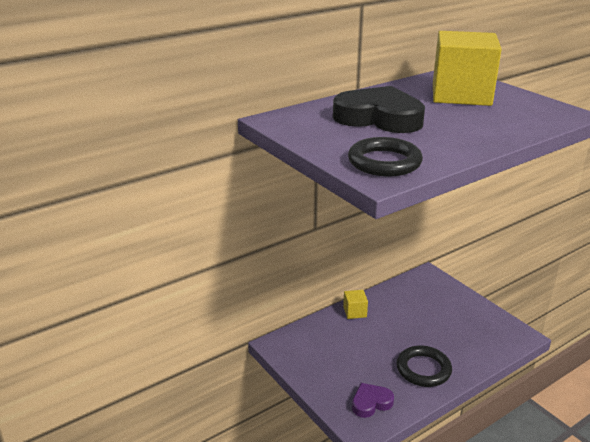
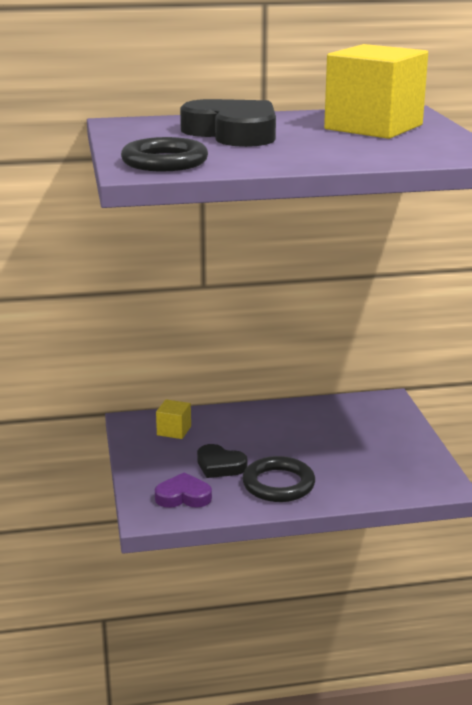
camera: 25 degrees right, 5 degrees down
(355, 312) = (253, 414): yellow cube -> yellow cube (174, 431)
(371, 366) = (220, 466): none -> black heart

